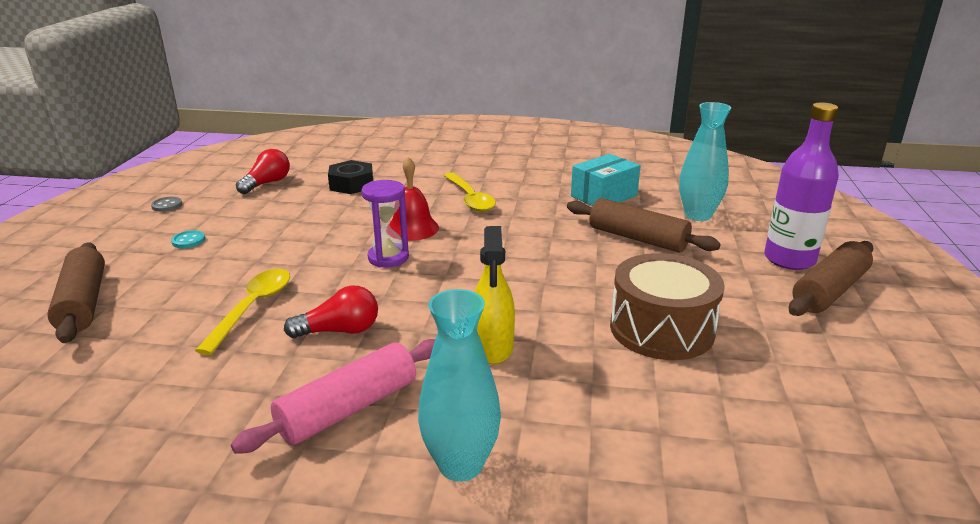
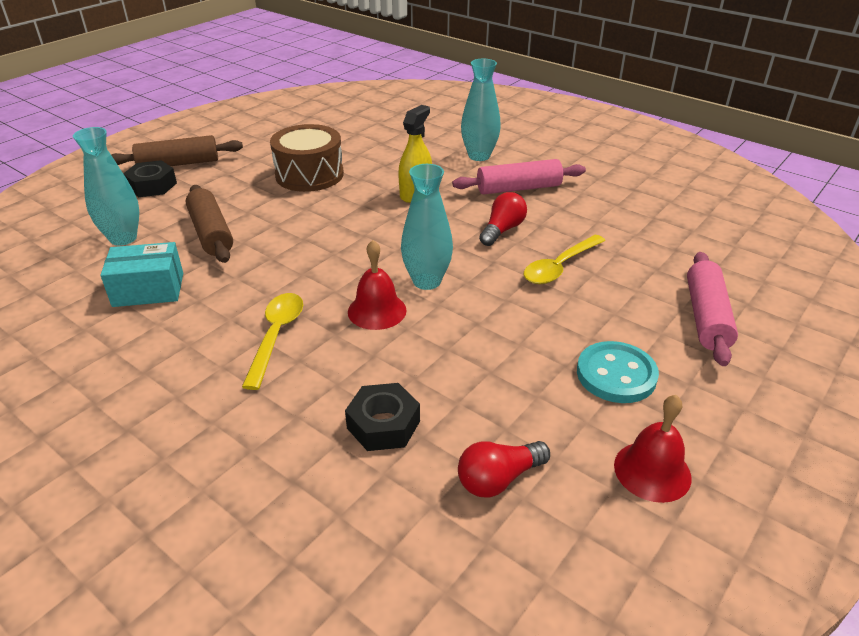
camera: 150 degrees left, 10 degrees up
(83, 303) = (706, 317): brown rolling pin -> pink rolling pin
(167, 205) = (652, 471): grey button -> red bell
(188, 241) = (616, 374): turquoise button -> turquoise button, size x2.11
(339, 331) = (502, 230): red light bulb -> red light bulb turned 105 degrees clockwise
(388, 258) = (427, 281): purple hourglass -> turquoise vase
(789, 259) = (152, 186): purple bottle -> black nut

